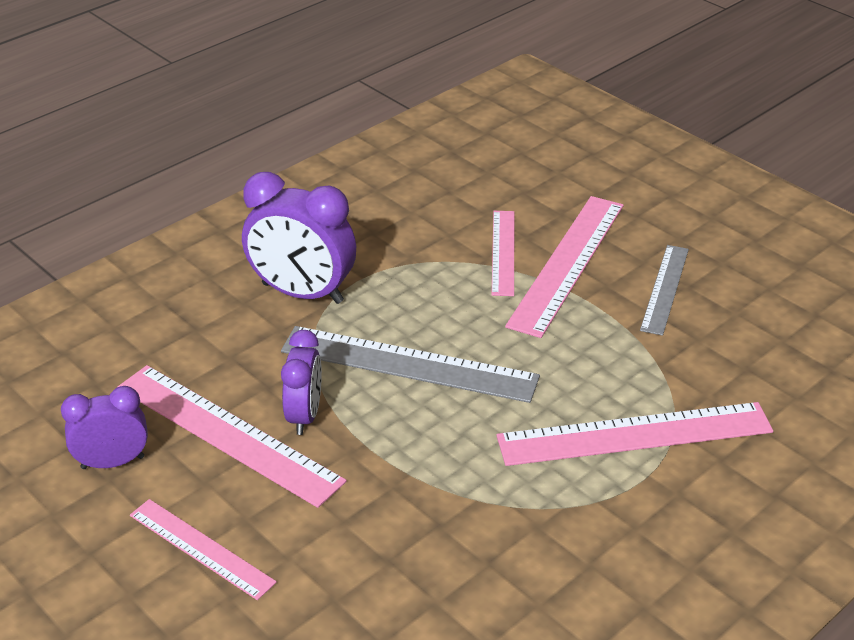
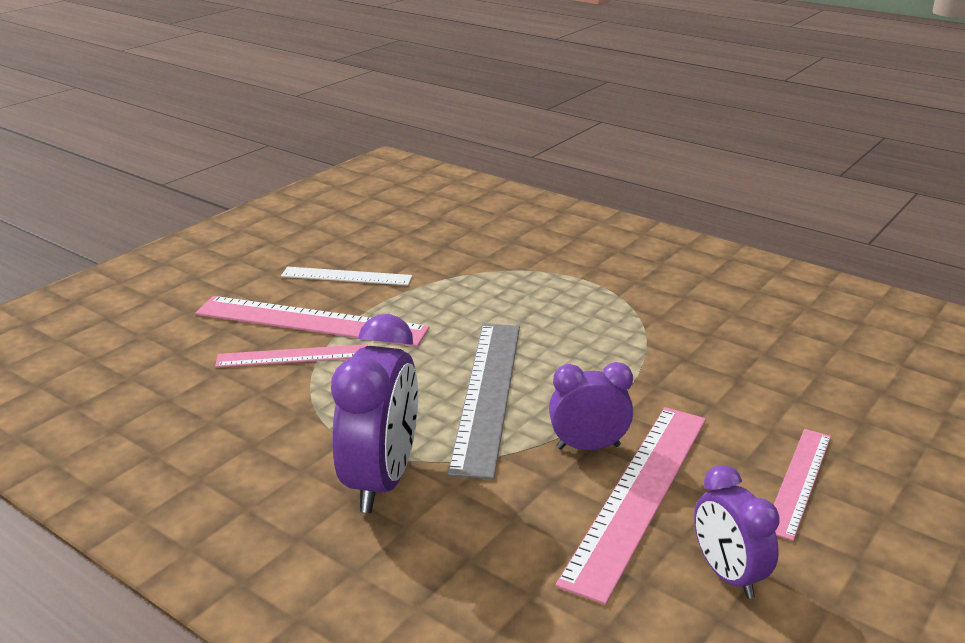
camera: 100 degrees left, 10 degrees down
(634, 434) = (538, 284): pink ruler -> none
(665, 289) = (346, 276): grey ruler -> white ruler

